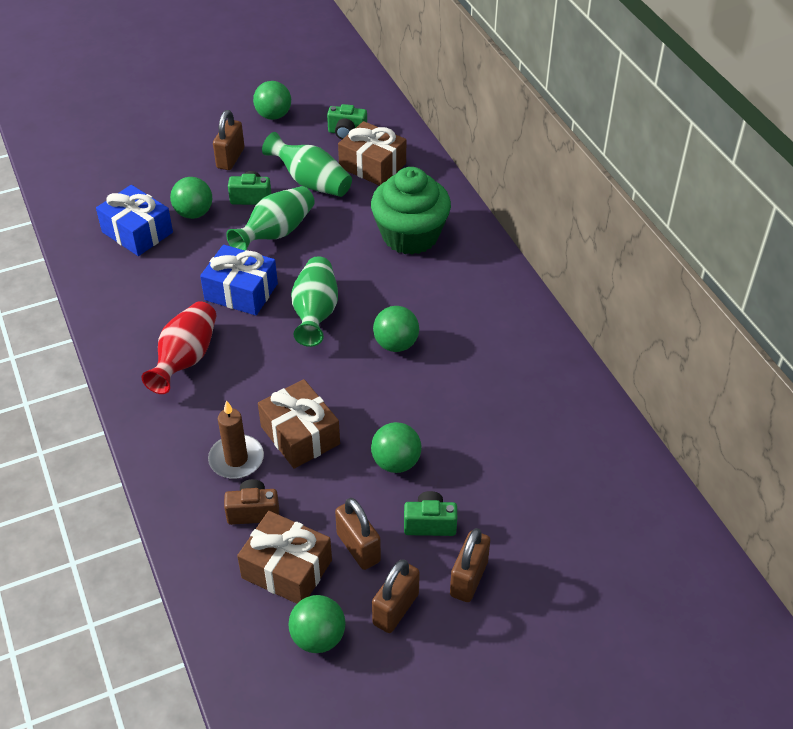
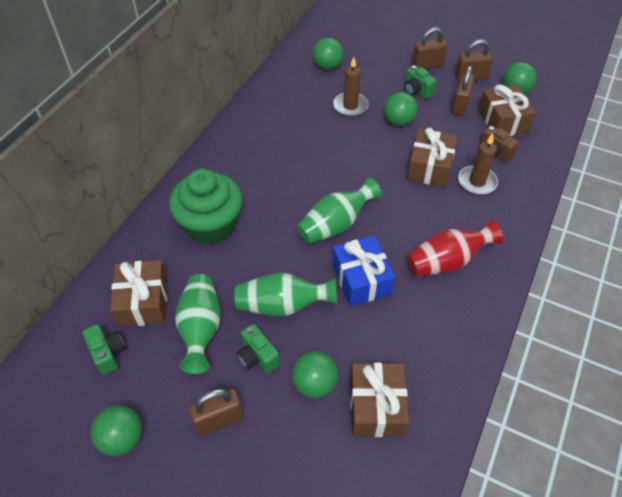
camera: 130 degrees left, 5 degrees up
(137, 232) = (376, 406): blue gift -> brown gift
(396, 344) = (319, 170): green ball -> green ball (327, 66)
(468, 436) = (350, 106): none -> brown candle

